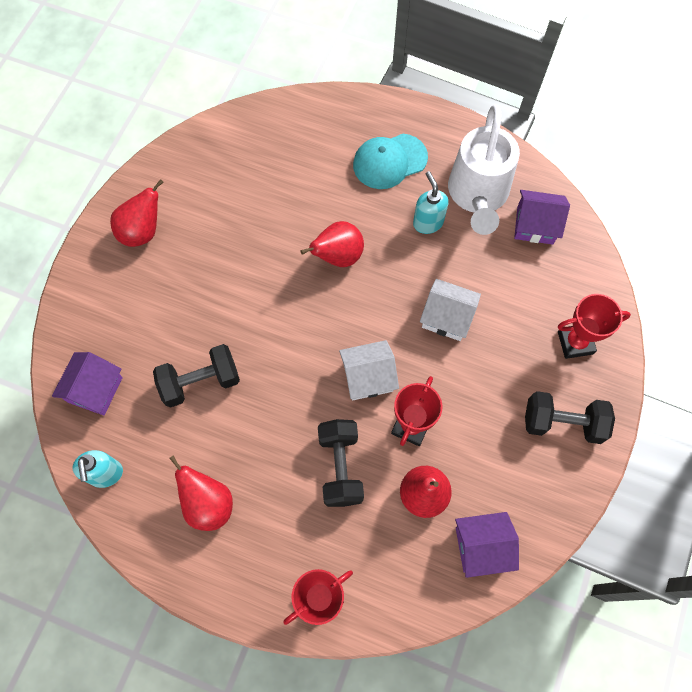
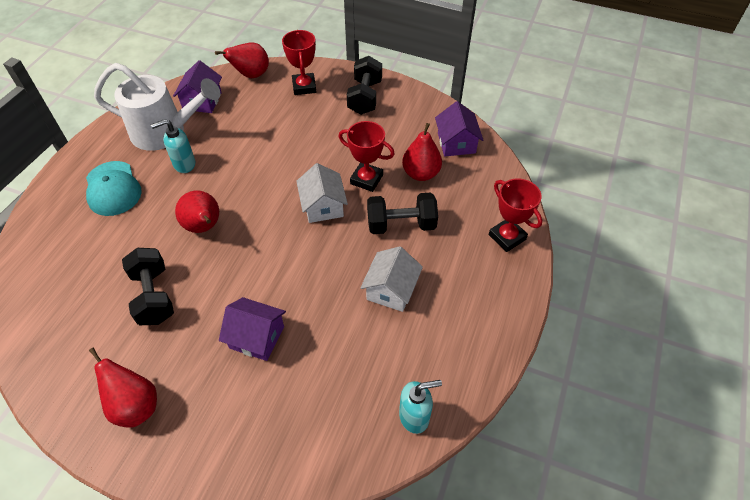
camera: 90 degrees left, 15 degrees down
(95, 389) = (322, 438): purple house -> purple house (257, 337)
(200, 382) = (320, 334): black dumbbell -> black dumbbell (153, 296)
(208, 504) = (438, 321): red pear -> red pear (251, 75)
(447, 317) = (274, 155): white house -> white house (391, 290)

